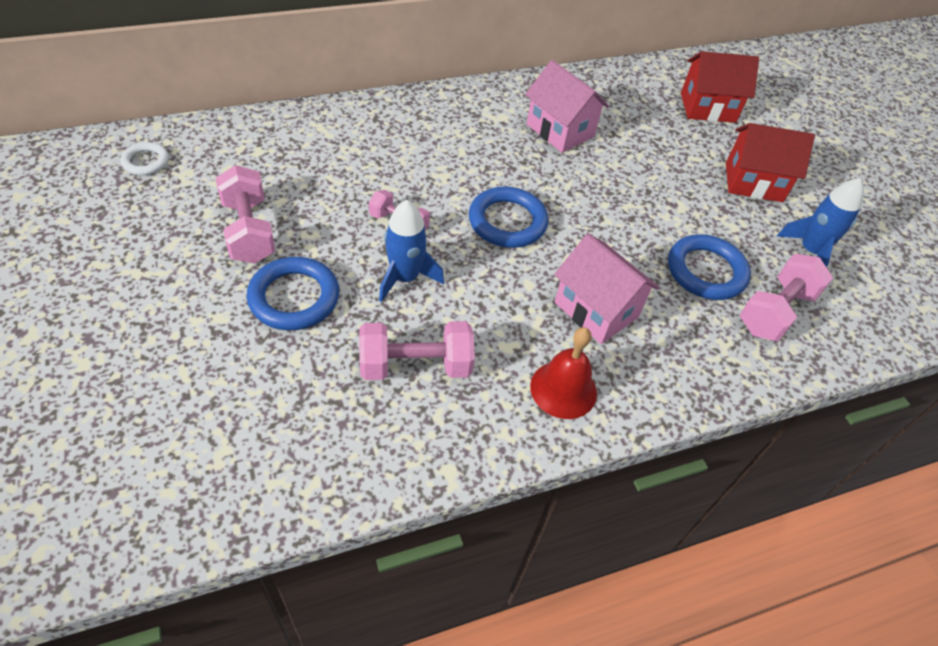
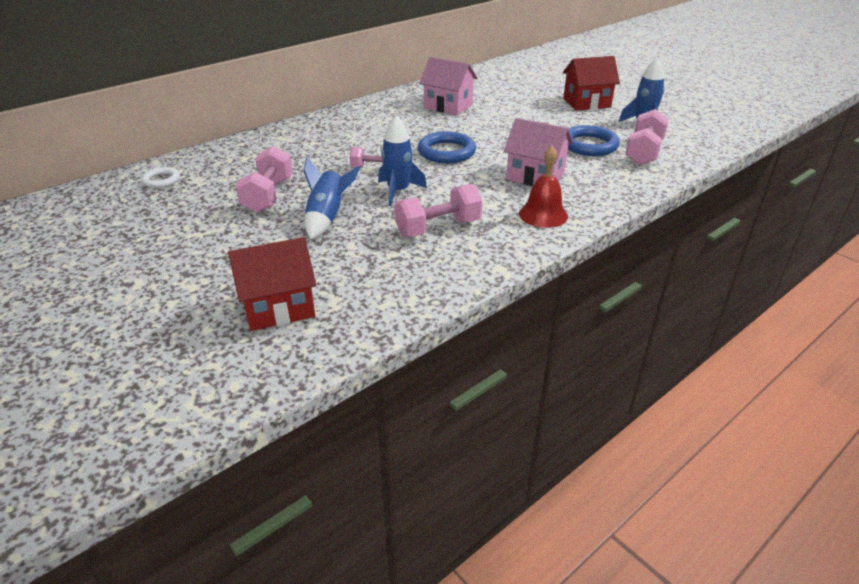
camera: 15 degrees left, 15 degrees down
(249, 231) = (268, 195): pink dumbbell -> pink dumbbell turned 45 degrees clockwise
(294, 298) = (327, 218): blue ring -> blue rocket
(708, 108) = (533, 78): red house -> red house (278, 308)

